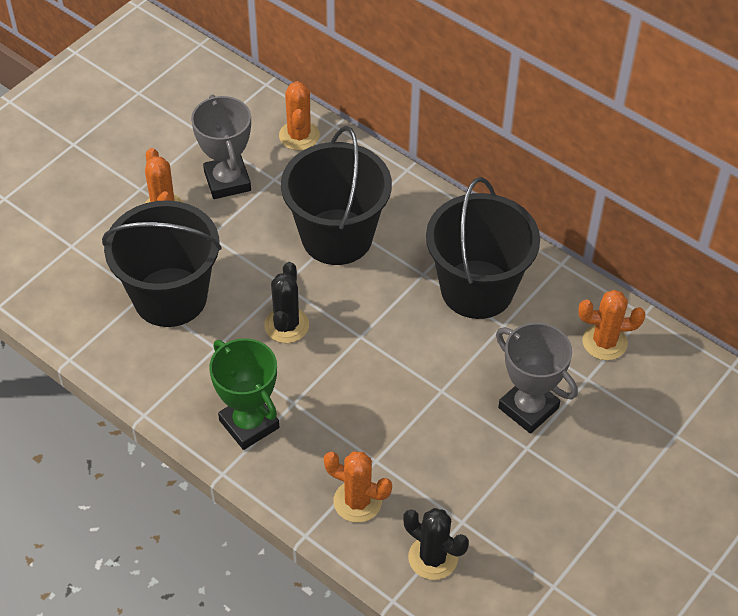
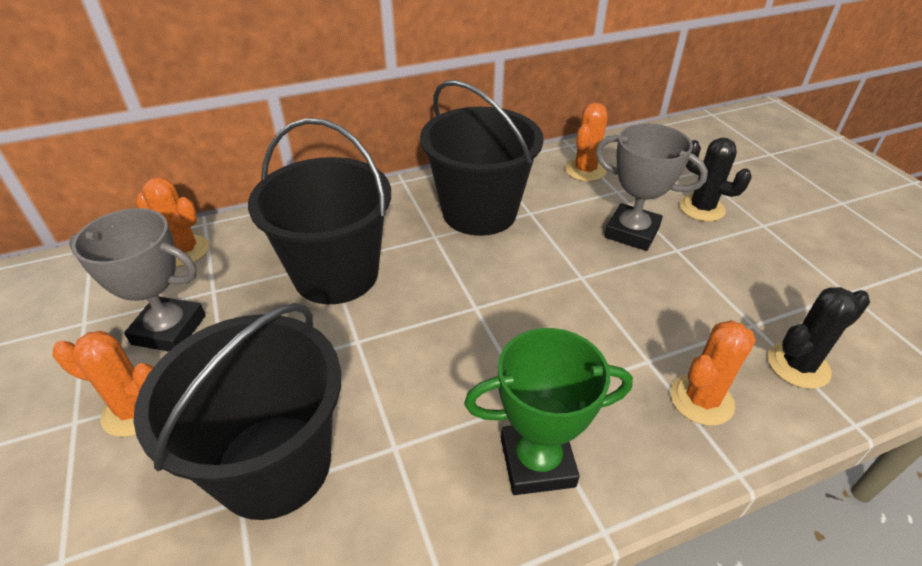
camera: 60 degrees left, 10 degrees down
(286, 325) = (415, 361): black cactus -> black cactus (701, 208)
(528, 408) = (632, 232): grey trophy -> grey trophy turned 45 degrees clockwise

